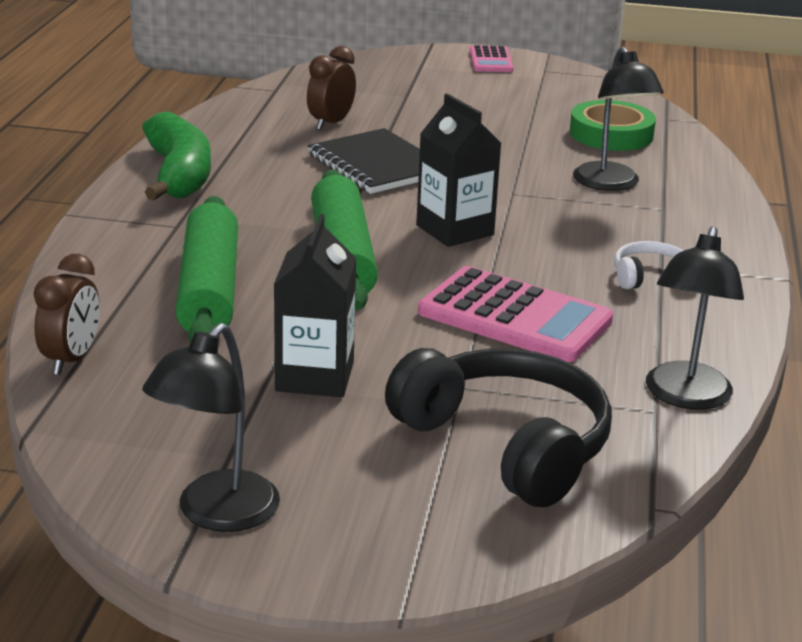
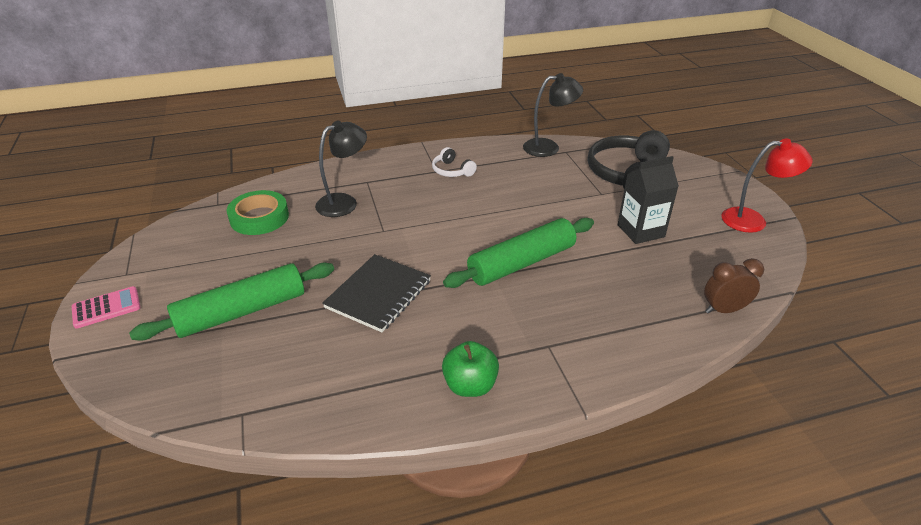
camera: 115 degrees left, 10 degrees up
(178, 174) = (470, 385): green banana -> green apple
(209, 290) = (607, 295): green rolling pin -> green rolling pin (241, 311)
(216, 514) = (753, 220): black lamp -> red lamp
(331, 123) = (310, 345): brown clock -> none
(455, 230) = (452, 236): black carton -> none
(515, 316) = (528, 195): pink calculator -> none

